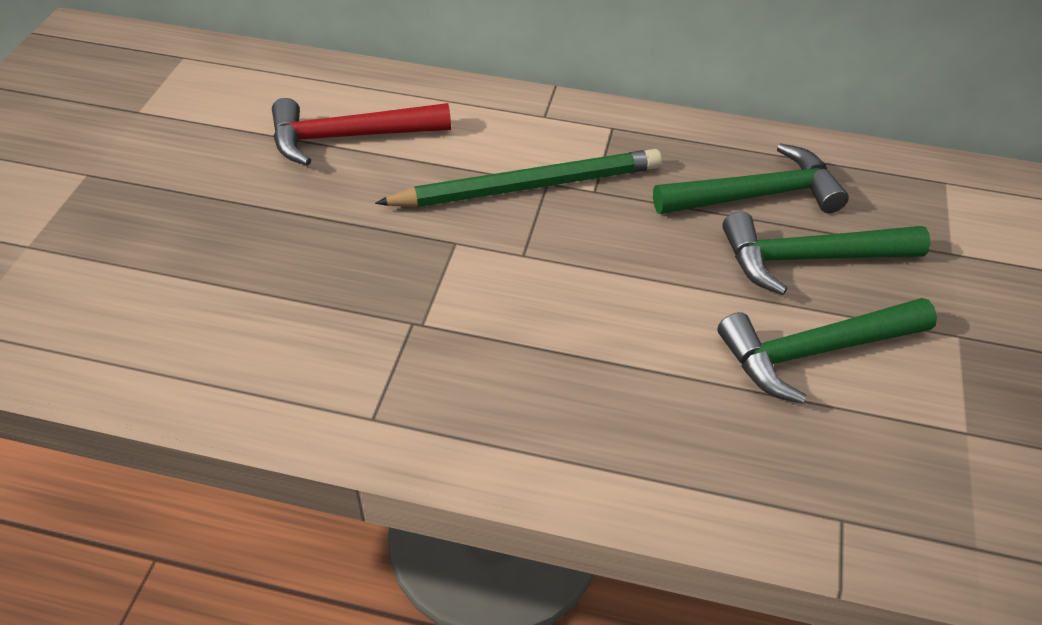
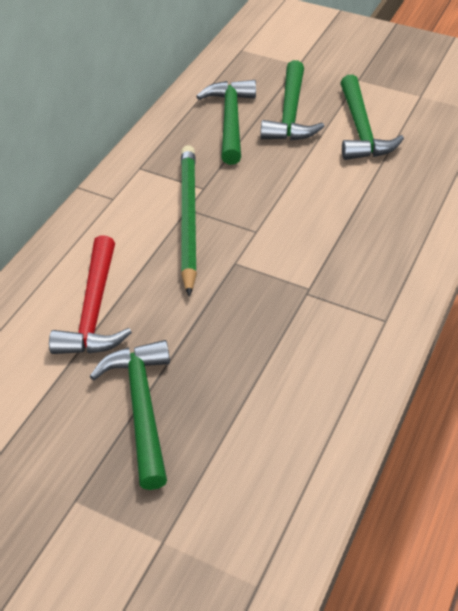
camera: 75 degrees left, 0 degrees up
(207, 199) = (141, 407): none -> green hammer

